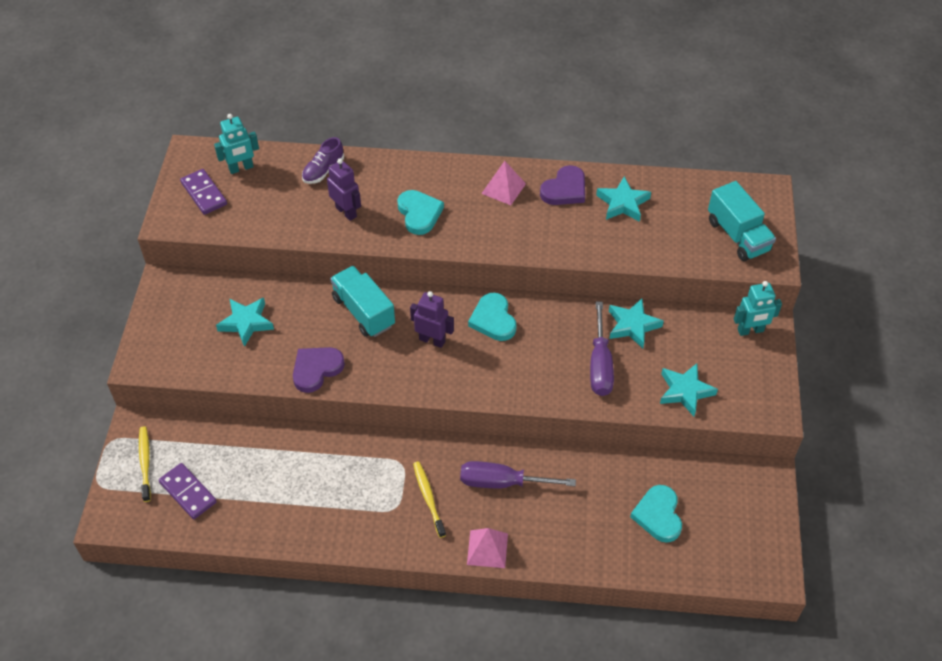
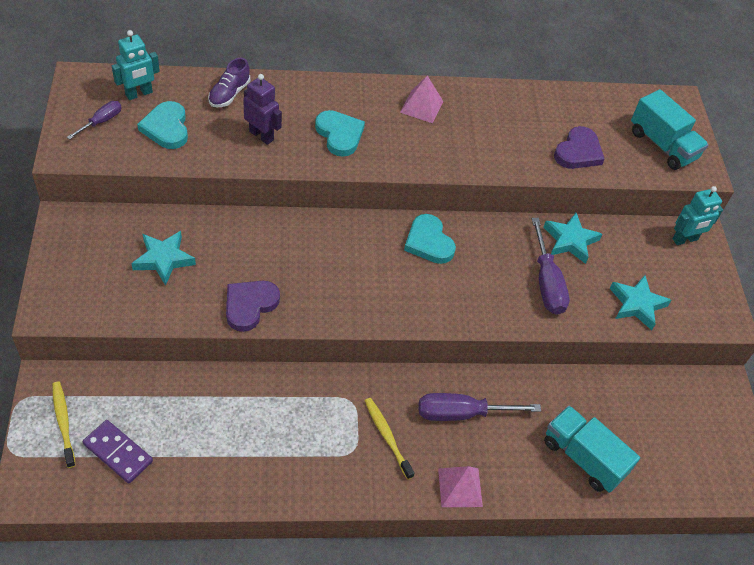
camera: 15 degrees left, 0 degrees up
(204, 193) = (101, 122): purple domino -> purple screwdriver
(363, 312) = (291, 241): turquoise truck -> turquoise truck (583, 458)
(432, 340) = (369, 267): purple robot -> none
(565, 189) = (483, 106): purple heart -> purple heart (578, 152)
(623, 203) = (544, 117): turquoise star -> none
(658, 515) = (627, 435): turquoise heart -> turquoise heart (166, 128)

